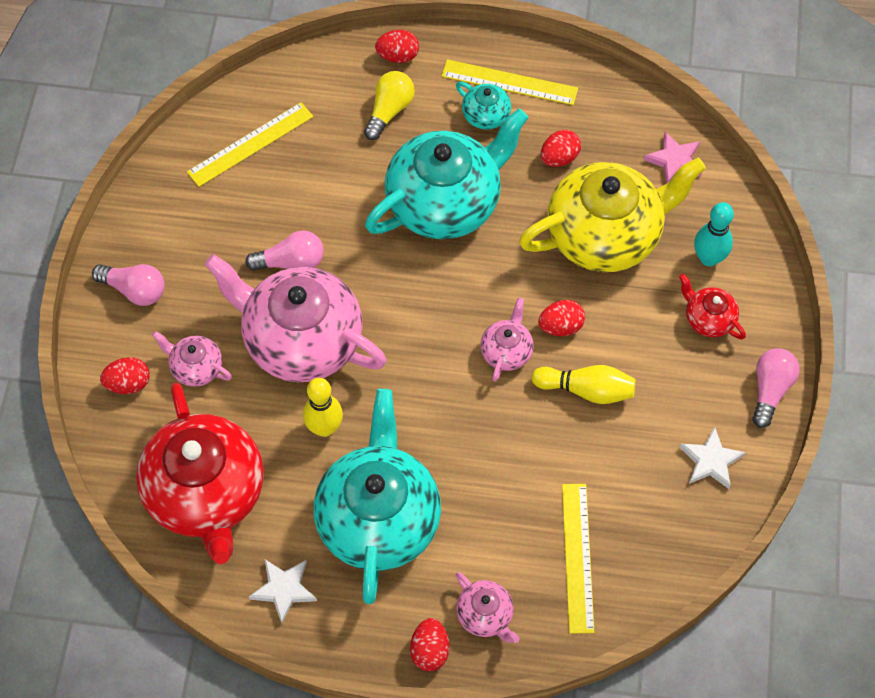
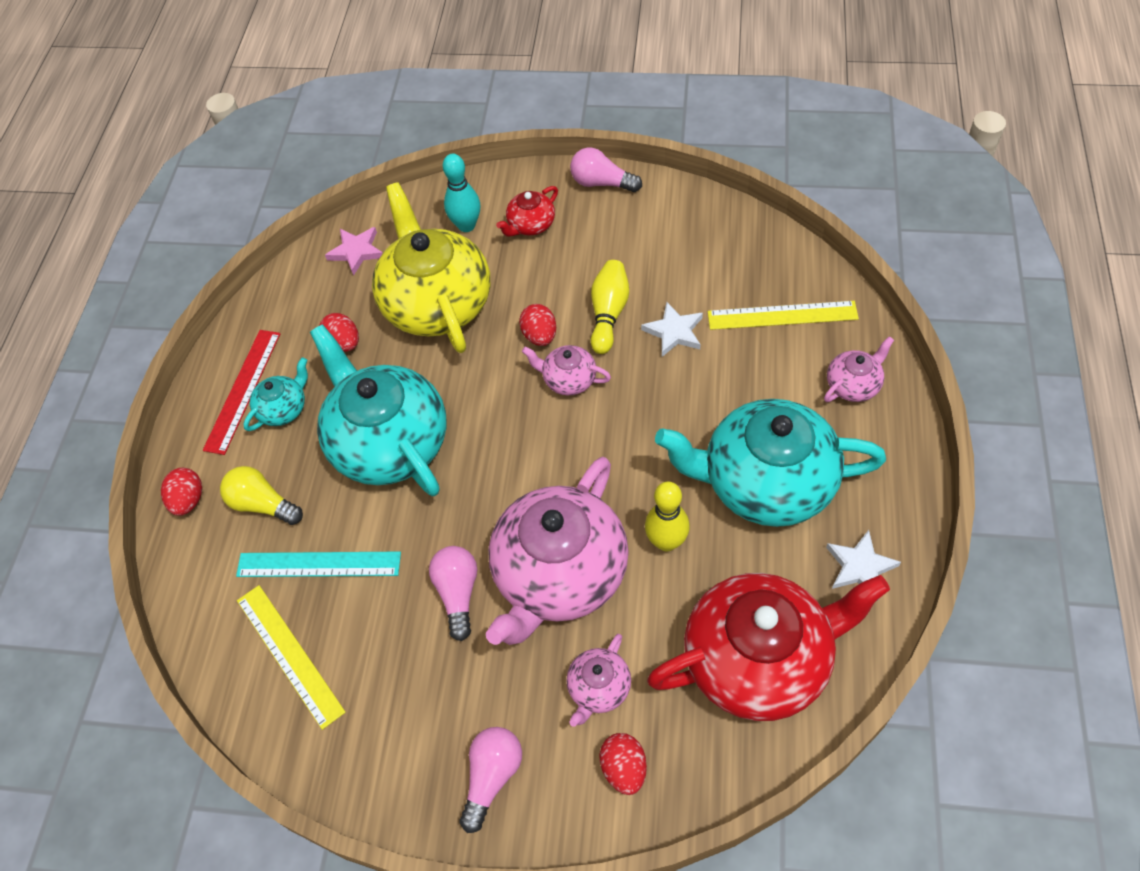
camera: 85 degrees left, 5 degrees down
(328, 157) = (318, 564): none -> turquoise ruler
(429, 650) = (899, 429): red egg -> none
(509, 82) = (243, 390): yellow ruler -> red ruler
(710, 461) = (674, 222): white star -> white star (674, 332)

